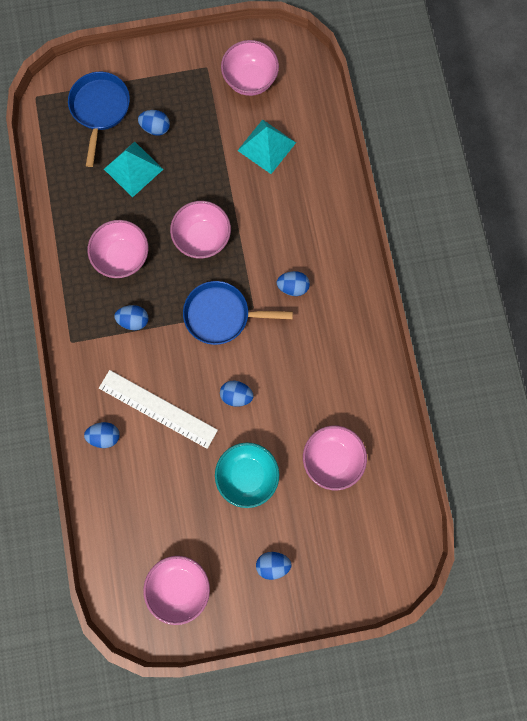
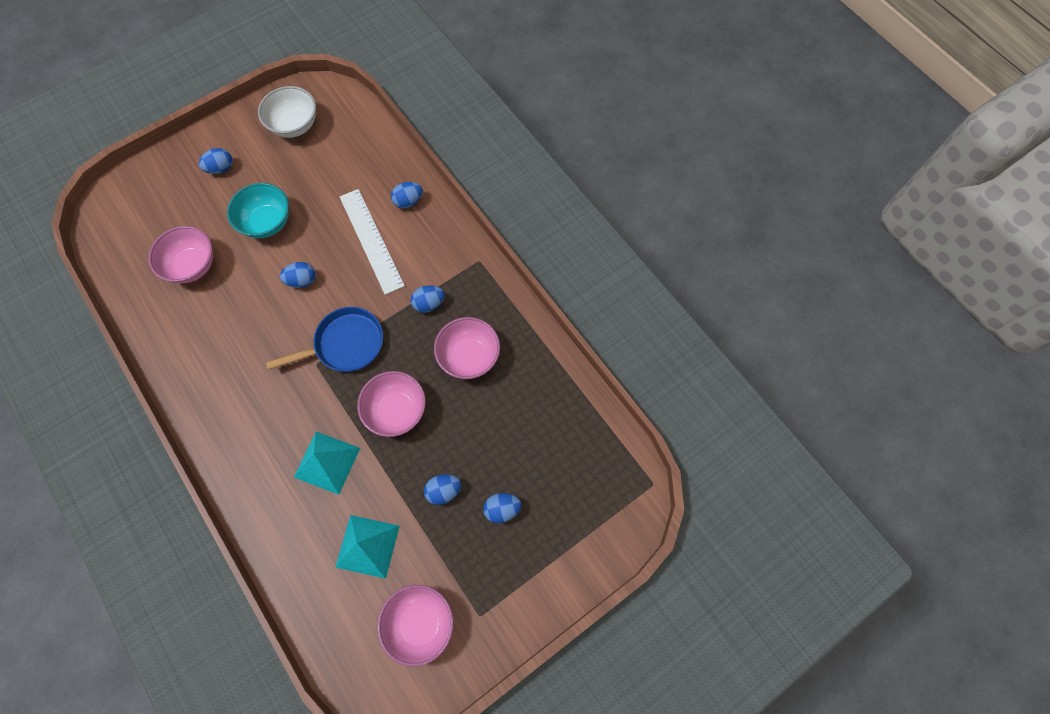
camera: 155 degrees right, 10 degrees down
(100, 109) = (574, 502): blue pan -> none
(133, 169) = (504, 451): turquoise pyramid -> turquoise pyramid (327, 462)
(158, 408) = (371, 240): white ruler -> white ruler turned 60 degrees clockwise
(180, 585) = (294, 125): pink bowl -> white bowl
(293, 287) = (282, 402): blue egg -> blue egg (444, 491)

